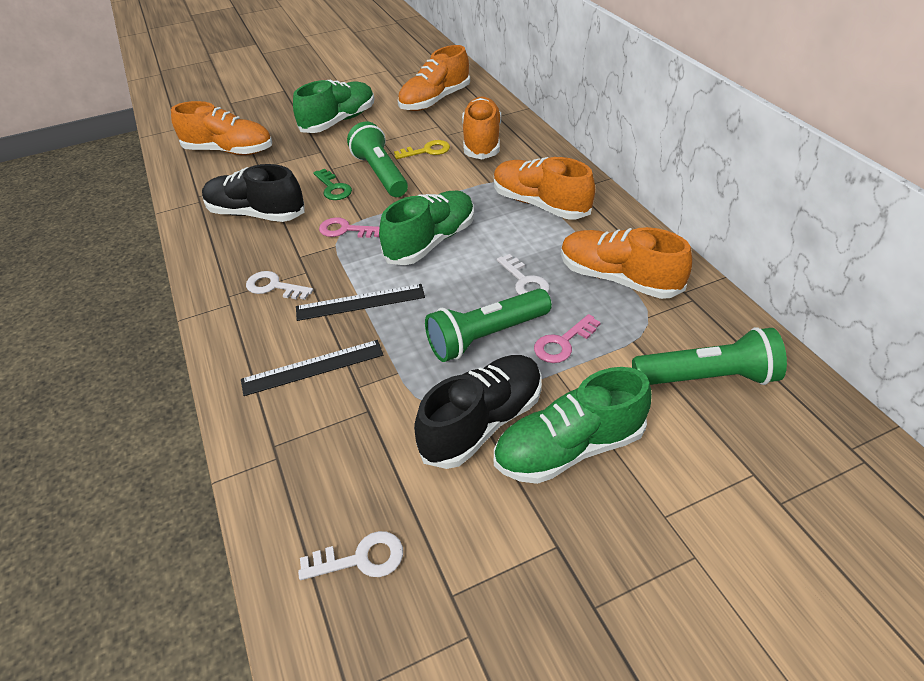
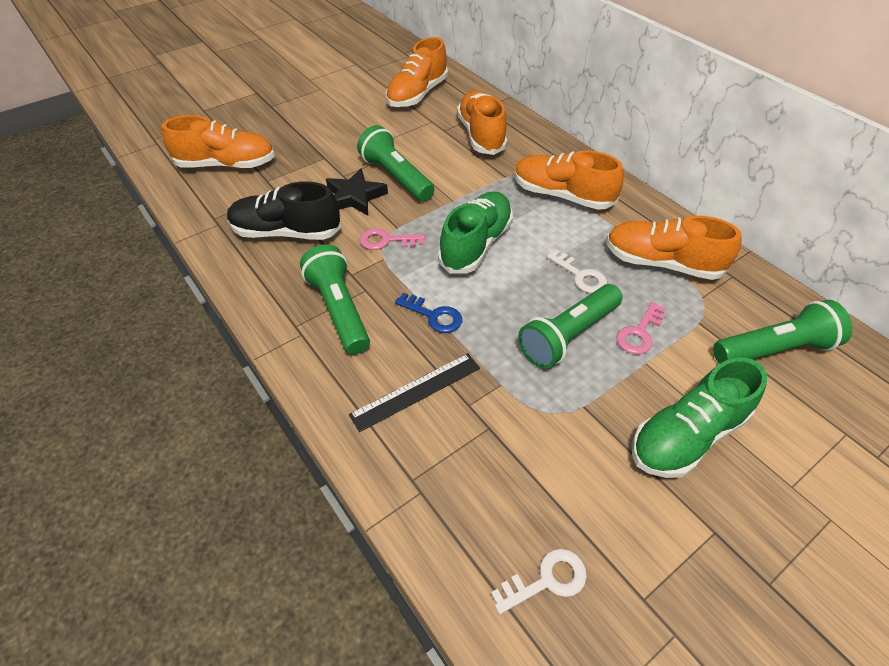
camera: 15 degrees left, 5 degrees up
(274, 287) = (339, 310): white key -> green flashlight
(333, 188) = (355, 197): green key -> black star
(339, 121) = (329, 123): green shoe -> none
(360, 302) = (434, 316): black ruler -> blue key
(427, 151) = (432, 149): yellow key -> none
(482, 422) = (600, 423): black shoe -> none

